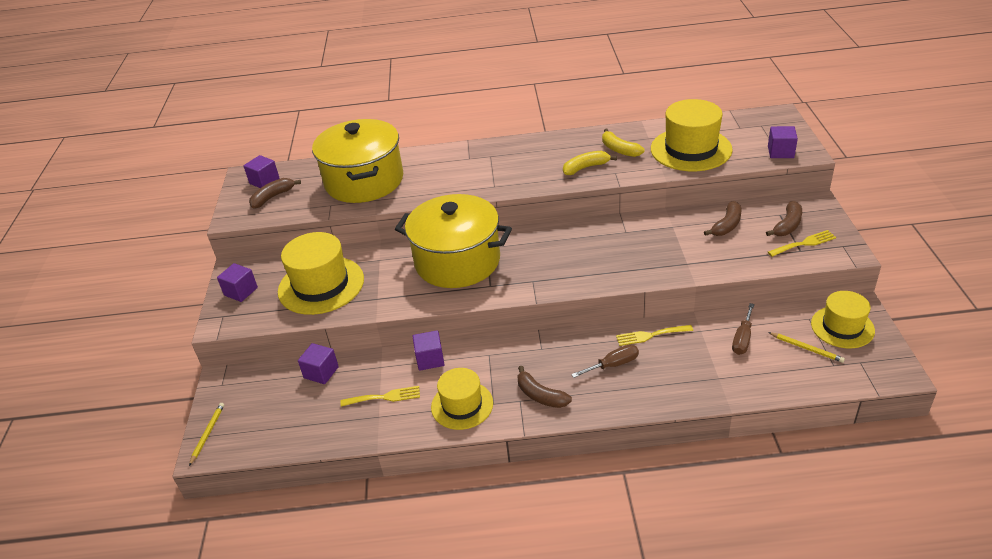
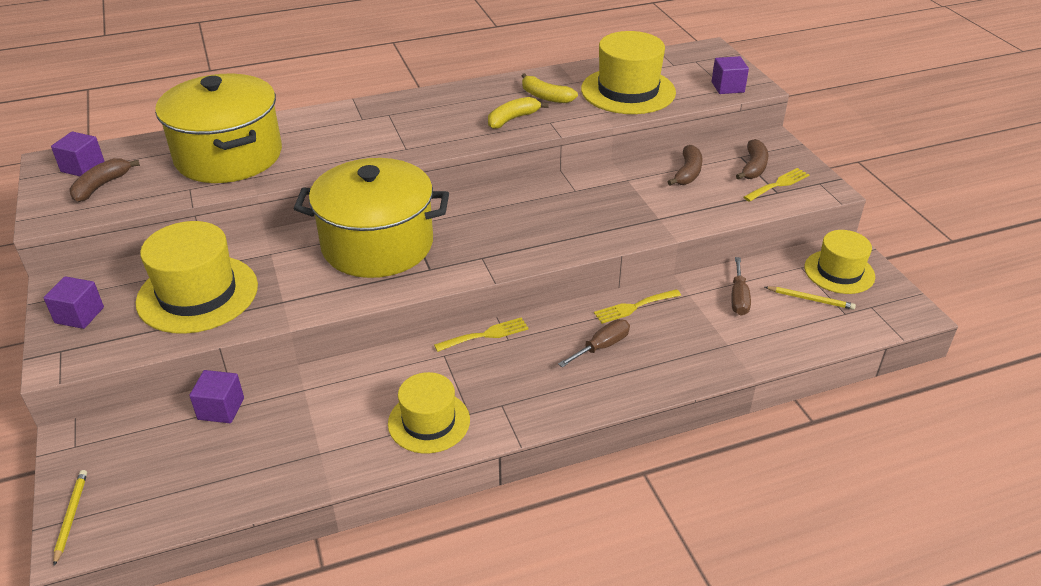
camera: 20 degrees left, 0 degrees up
(384, 397) = (321, 427): yellow fork -> yellow fork (485, 335)
(430, 359) = (368, 371): purple cube -> none
(540, 395) = (525, 395): brown banana -> none

